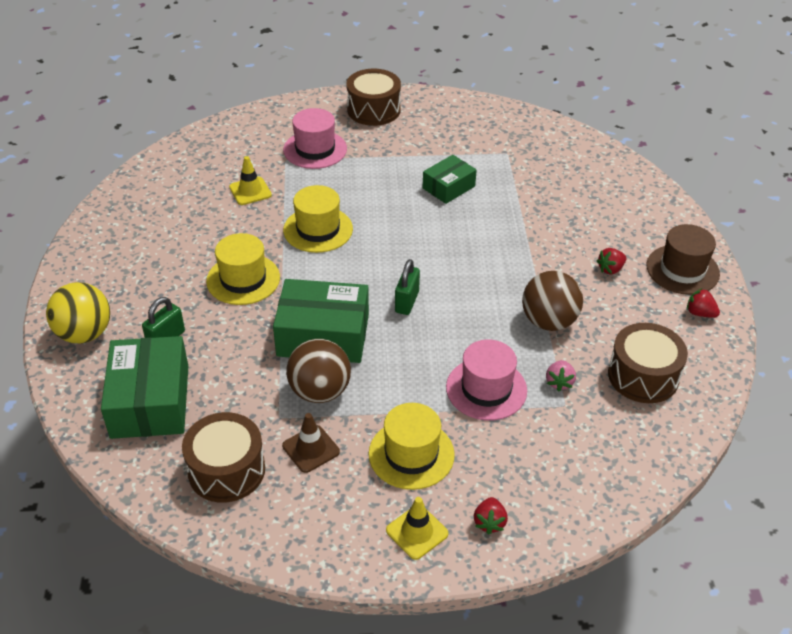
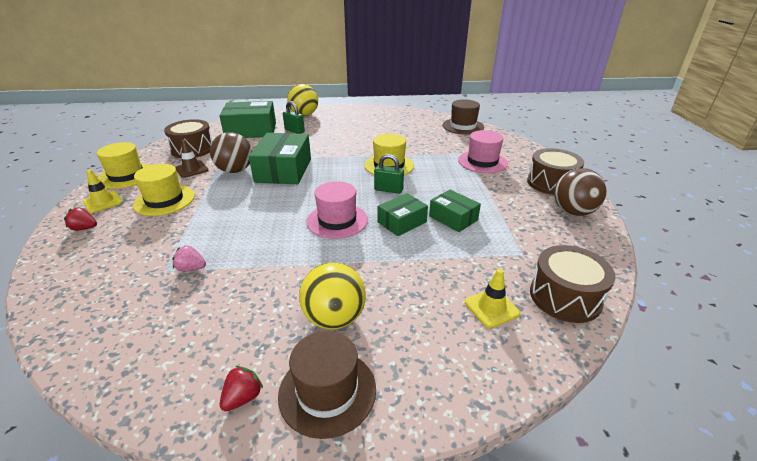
camera: 90 degrees right, 10 degrees down
(191, 151) = (463, 126): none -> brown hat
(243, 279) = (340, 146): yellow hat -> yellow hat (126, 176)
(250, 191) = (426, 144): yellow traffic cone -> yellow traffic cone (491, 308)
(406, 302) = (308, 198): green padlock -> green padlock (388, 190)
(458, 224) = (402, 222): none -> green box
(486, 389) = (204, 231): pink hat -> pink hat (337, 220)
(549, 321) = (267, 267): brown ball -> brown ball (573, 212)
(610, 269) = (334, 318): red strawberry -> yellow ball
(643, 376) = (169, 327): brown drum -> brown drum (565, 297)

